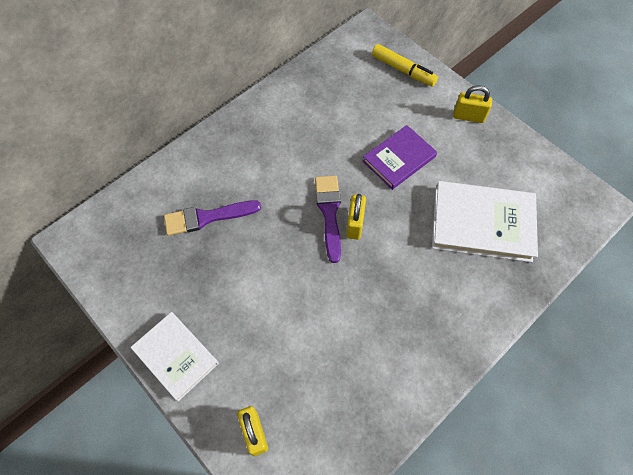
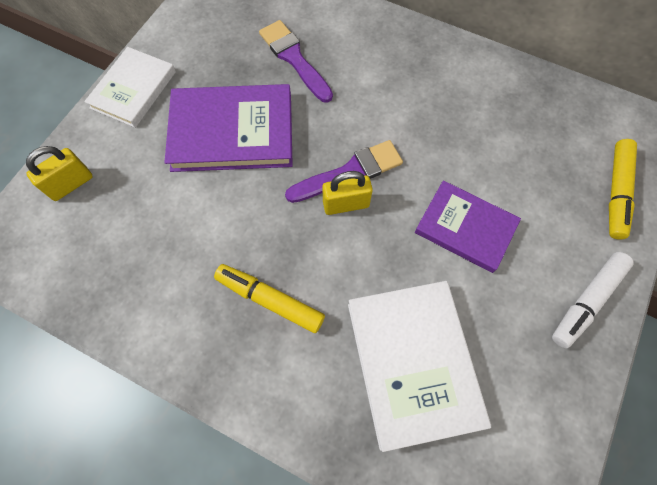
camera: 70 degrees right, 5 degrees up
(258, 285) = (232, 132): none -> purple book
(413, 298) = (270, 300): none -> yellow marker
(468, 116) = (586, 301): yellow padlock -> white marker

